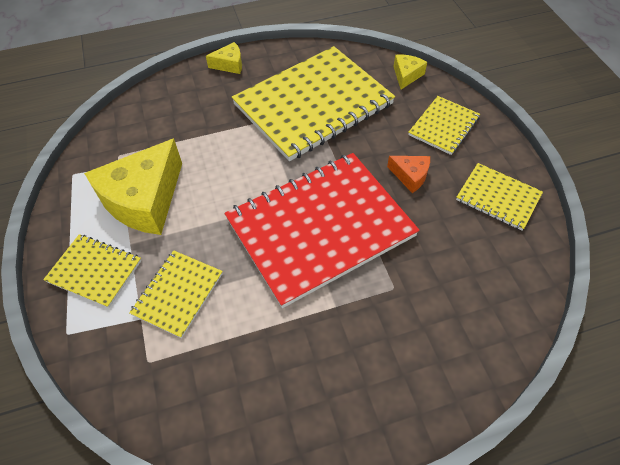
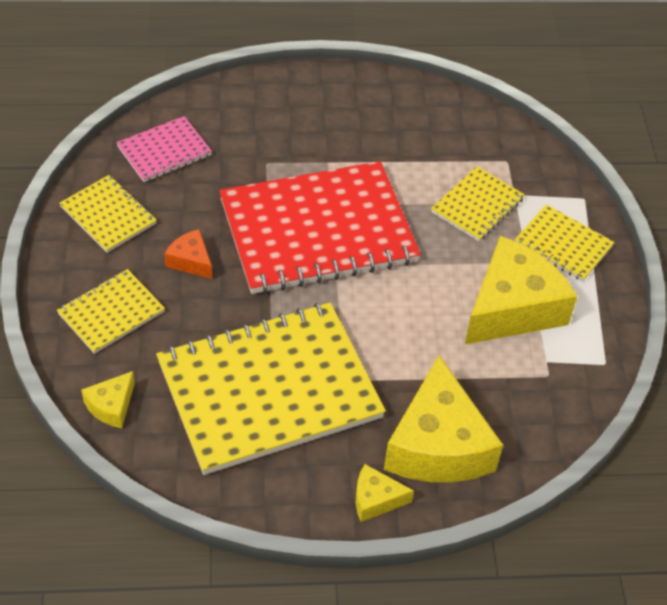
camera: 170 degrees left, 5 degrees down
(195, 98) = (438, 445): none -> yellow cheese
(495, 275) = (164, 151): none -> pink notebook

